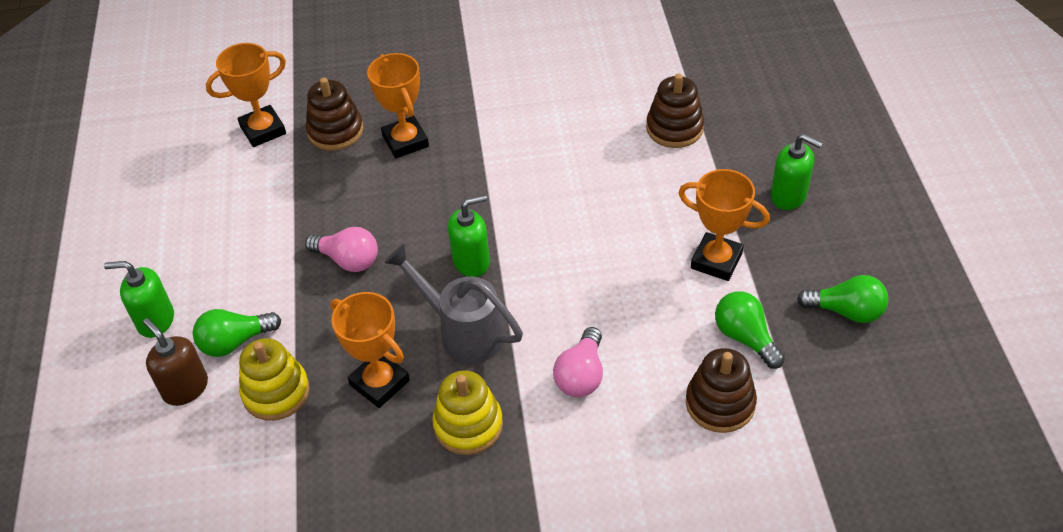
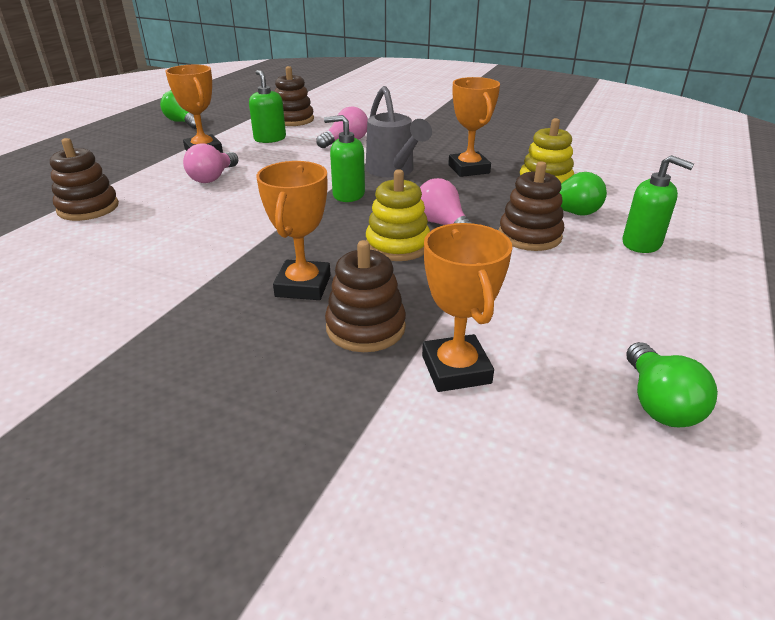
camera: 150 degrees left, 15 degrees down
(185, 388) = (617, 203): brown soap dispenser -> none
(261, 282) = (529, 236): none -> brown stacking toy
(263, 130) = (456, 369): orange trophy -> orange trophy turned 75 degrees clockwise
(468, 425) = (429, 145): yellow stacking toy -> yellow stacking toy (397, 245)
(634, 220) = (213, 178): none -> pink light bulb
(745, 337) = (244, 129): green light bulb -> green light bulb (658, 403)
(788, 196) = (109, 158): green soap dispenser -> green soap dispenser (270, 139)

